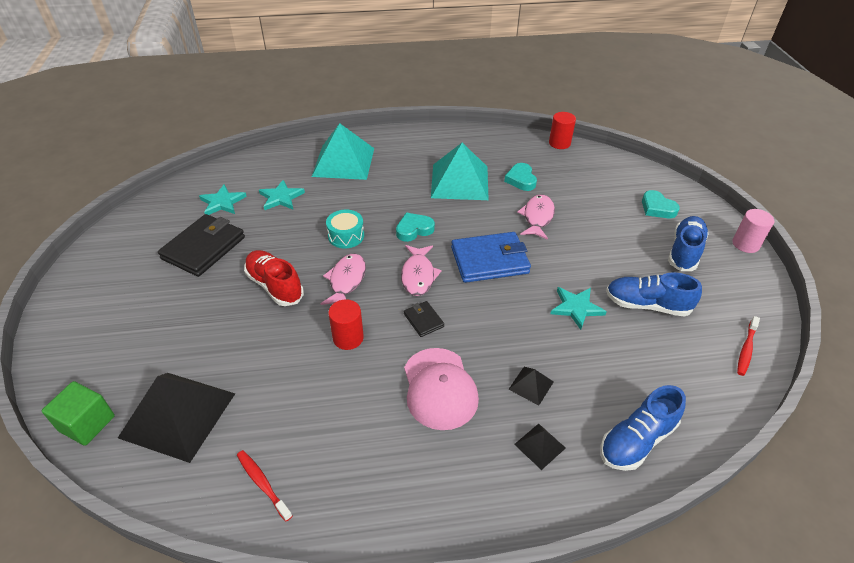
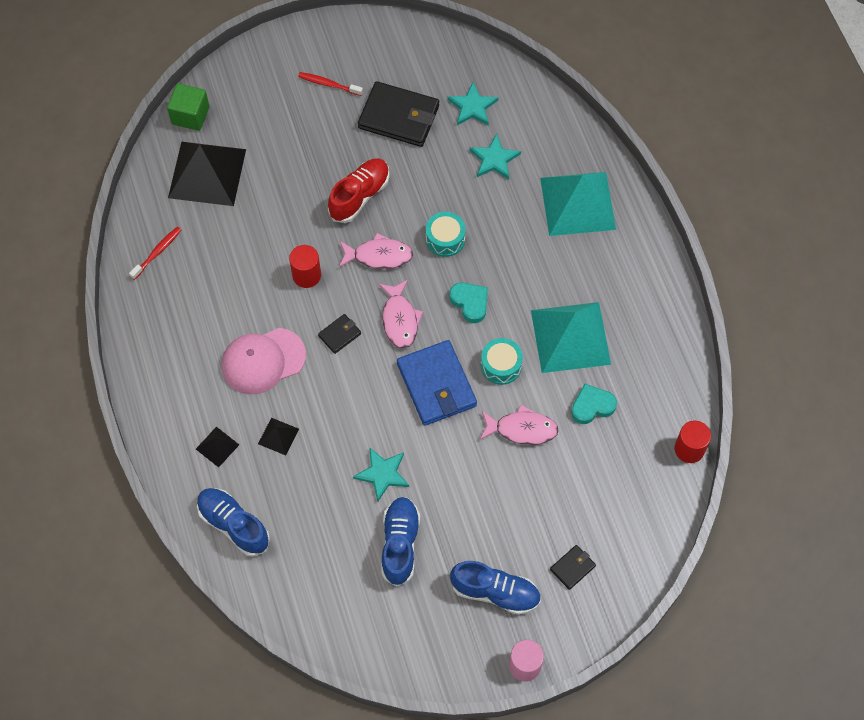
camera: 80 degrees right, 20 degrees up
(418, 275) = (400, 319): pink fish -> pink fish turned 90 degrees counterclockwise
(477, 220) = (501, 365): none -> turquoise drum
(657, 208) = (572, 568): turquoise heart -> black wallet
(746, 349) = (355, 637): red toothbrush -> red toothbrush (329, 84)

